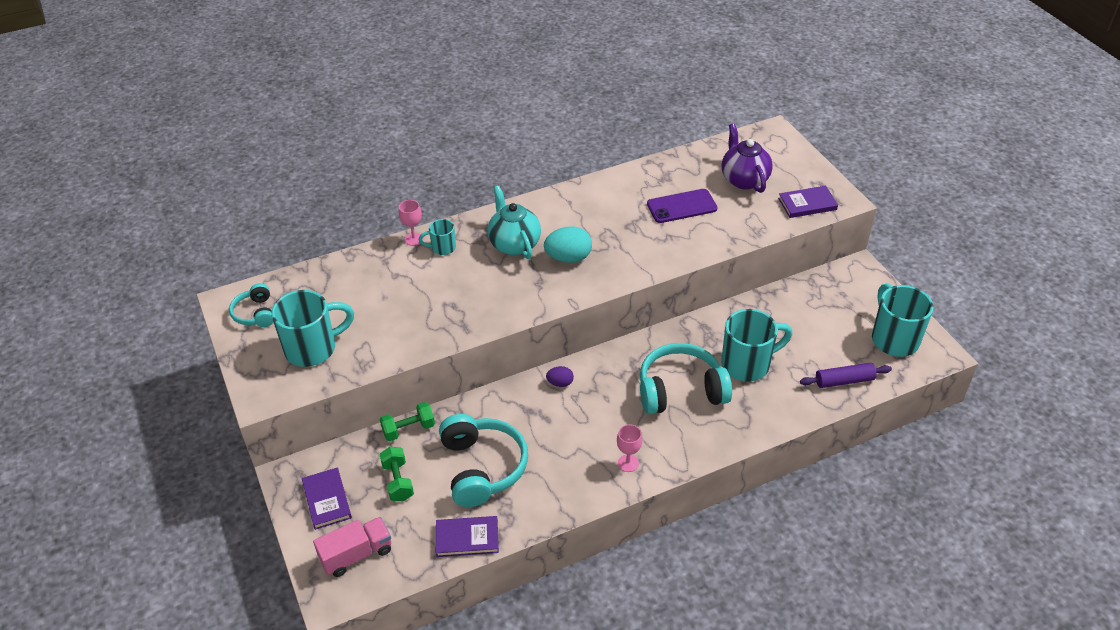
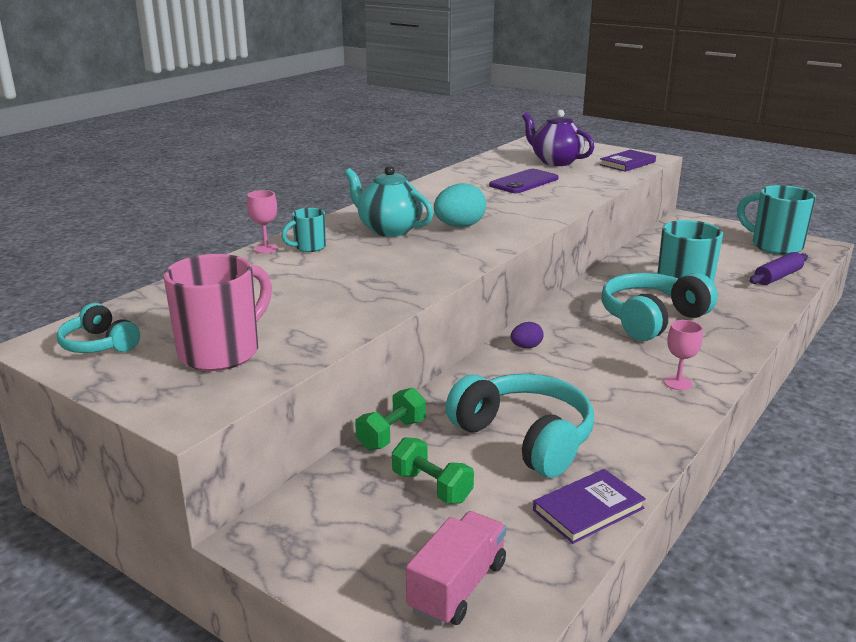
camera: 30 degrees left, 20 degrees down
(313, 348) = (222, 352): turquoise mug -> pink mug
(327, 500) = (348, 542): purple book -> none

